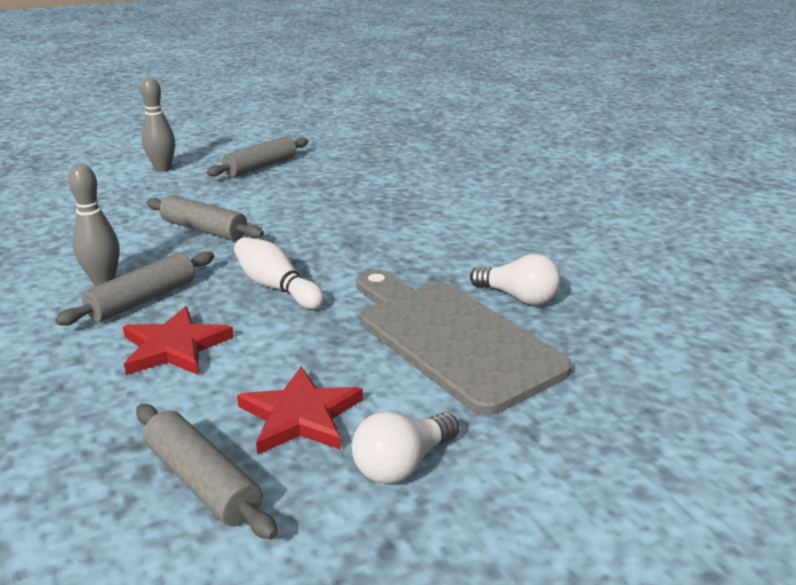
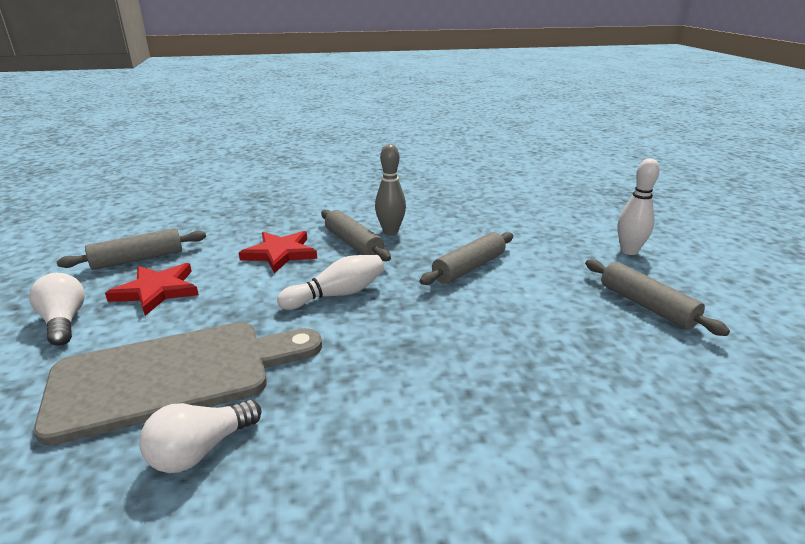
camera: 105 degrees right, 0 degrees up
(163, 168) = (629, 251): grey bowling pin -> white bowling pin

